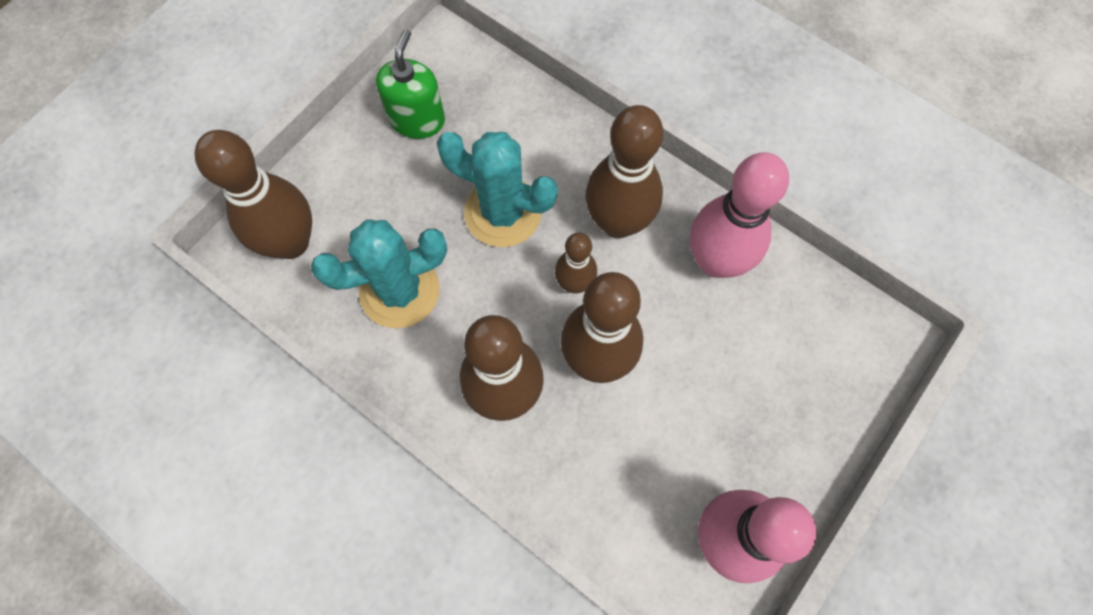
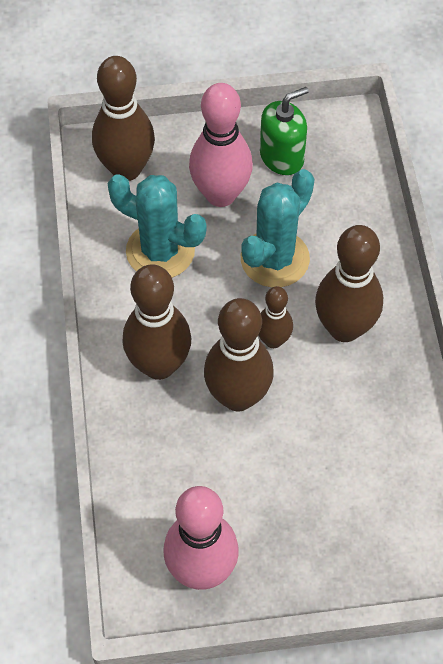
camera: 45 degrees right, 10 degrees down
(503, 212) = (275, 259): turquoise cactus -> turquoise cactus turned 60 degrees clockwise
(715, 261) = (384, 408): pink bowling pin -> pink bowling pin (220, 194)

